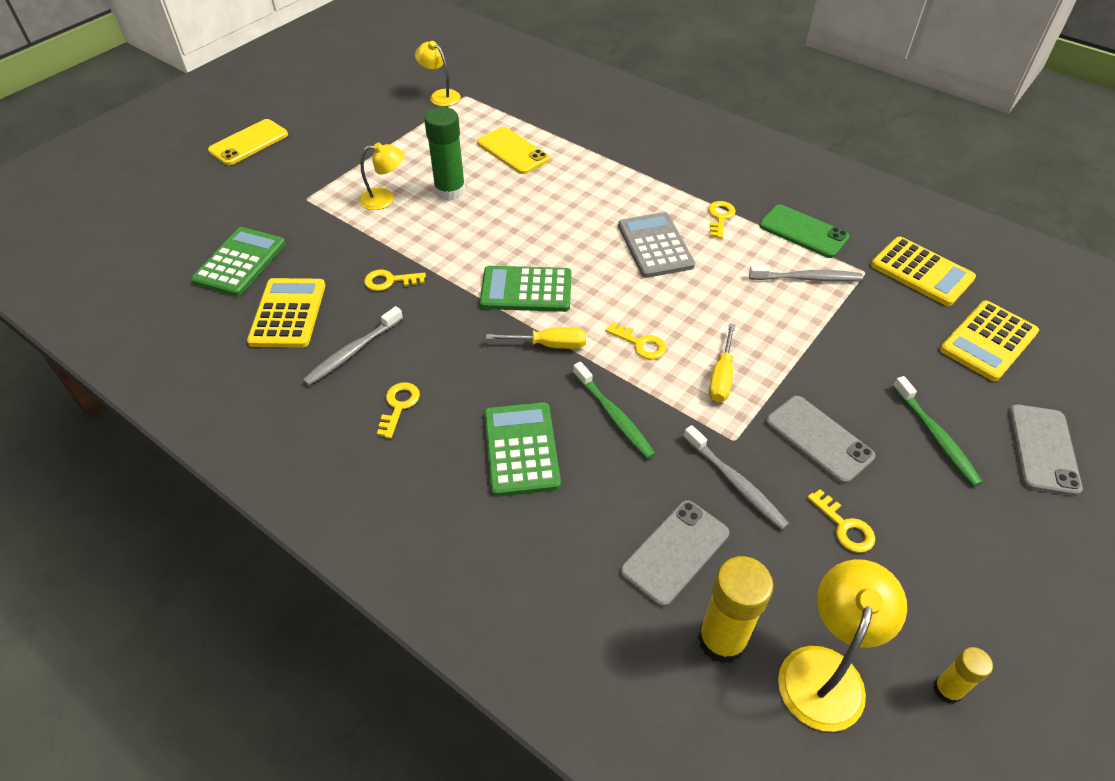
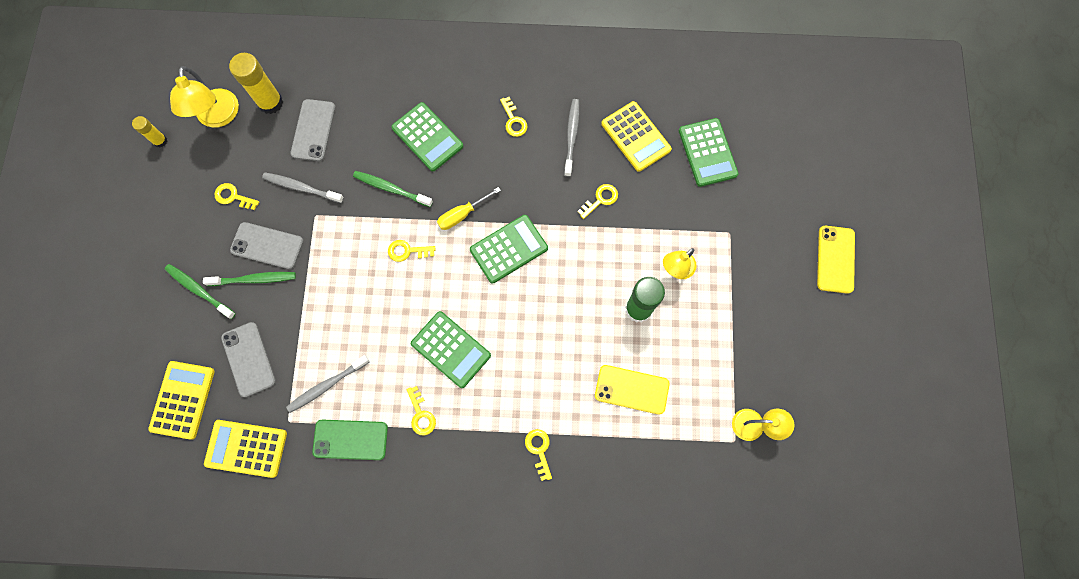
camera: 145 degrees right, 25 degrees up
(627, 154) = (539, 450): none -> yellow key
(655, 246) = (451, 349): grey calculator -> green calculator
(721, 376) = (344, 257): yellow screwdriver -> none
(853, 411) = (254, 279): none -> green toothbrush
(1043, 449) = (133, 320): grey phone -> grey phone (248, 359)

